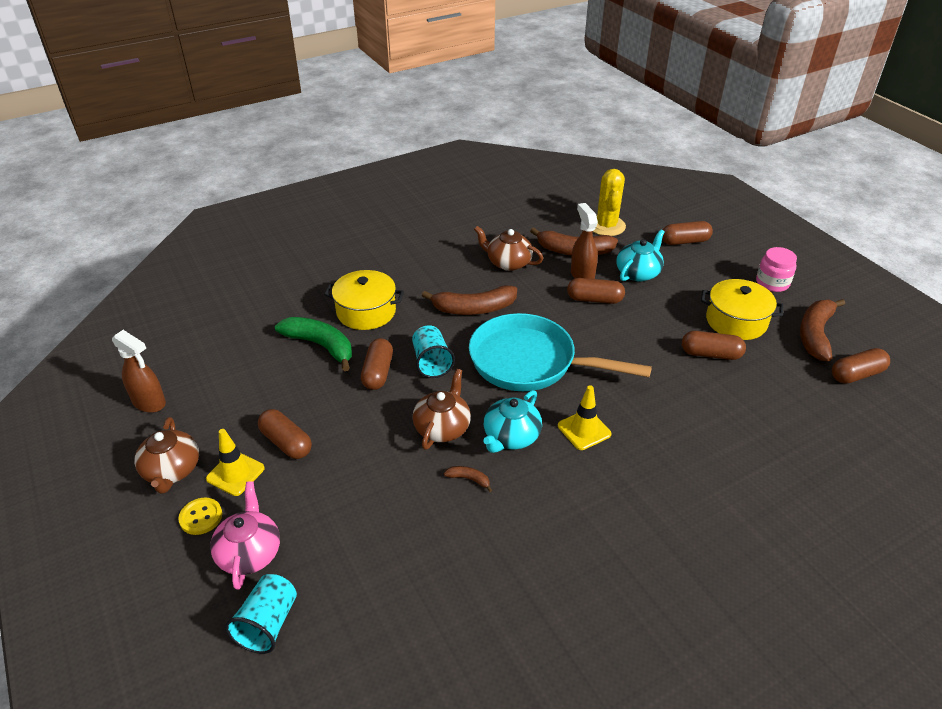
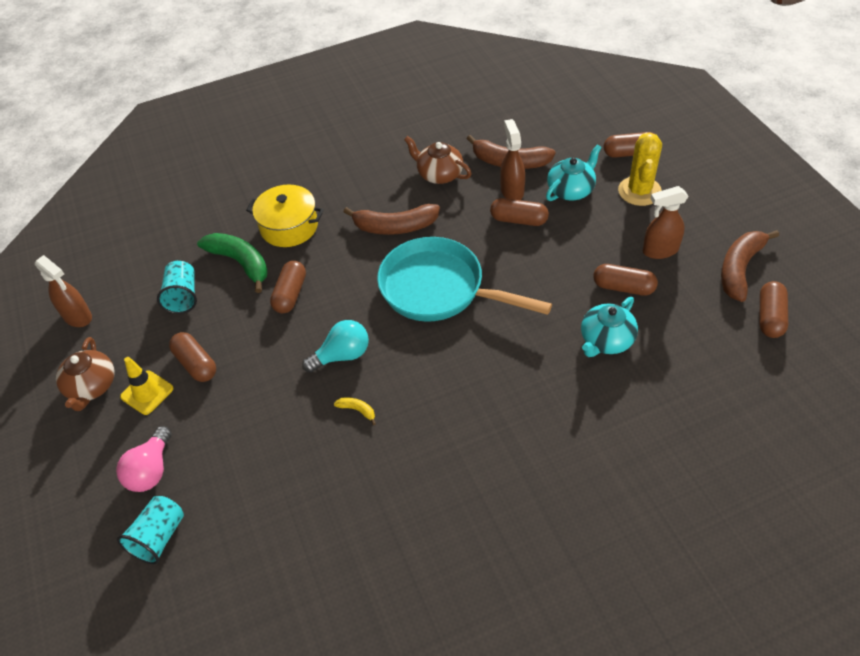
camera: 10 degrees right, 10 degrees up
(201, 517) = (112, 433): yellow button -> none
(250, 552) = (151, 470): pink teapot -> pink light bulb
(431, 362) = (343, 285): turquoise cup -> turquoise cup (183, 296)
(442, 427) = (342, 355): brown teapot -> turquoise light bulb
(469, 479) = (357, 410): brown banana -> yellow banana
(511, 437) = (405, 369): turquoise teapot -> turquoise teapot (606, 340)
(584, 430) = (477, 365): yellow traffic cone -> none
(606, 226) = (550, 132): yellow cactus -> yellow cactus (639, 191)
(736, 321) = (659, 250): yellow pot -> brown spray bottle
(772, 283) = (710, 206): pink jar -> none
(856, 374) = (770, 317): brown capsule -> brown capsule turned 60 degrees counterclockwise

